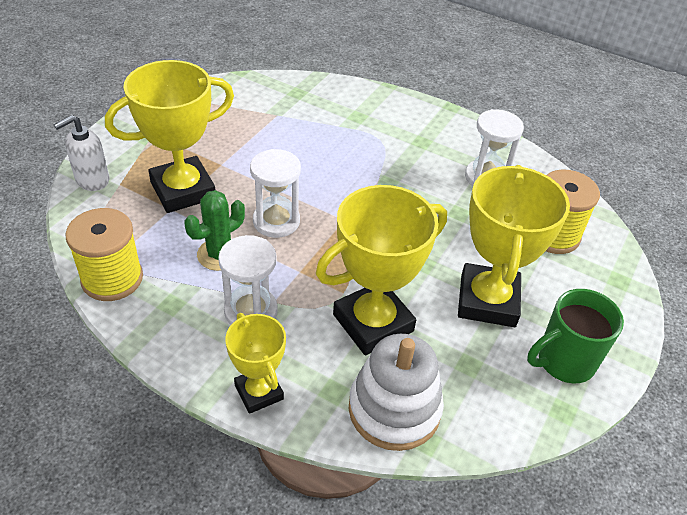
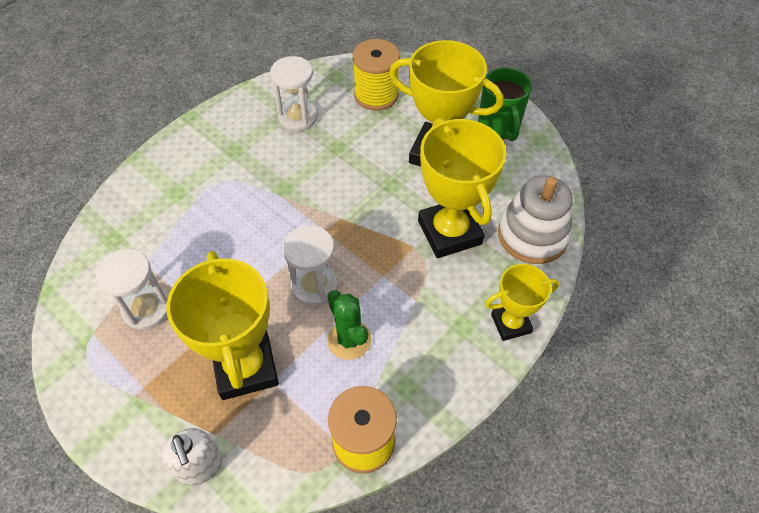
camera: 75 degrees left, 10 degrees up
(251, 311) = (424, 320): white hourglass -> white hourglass (146, 309)

